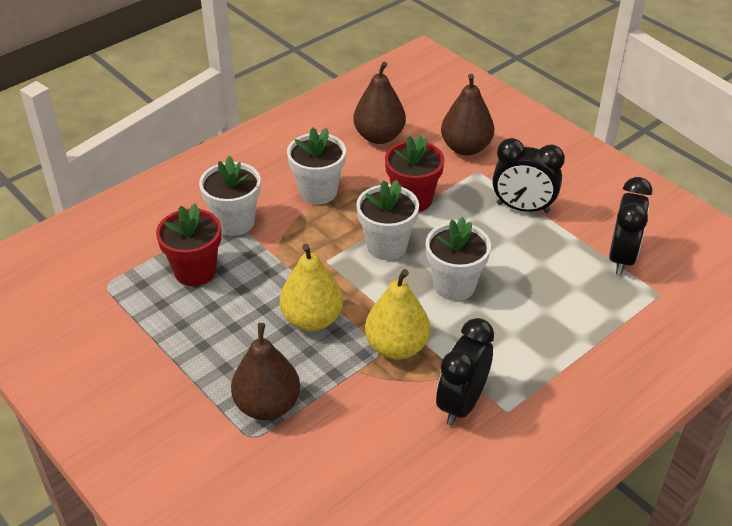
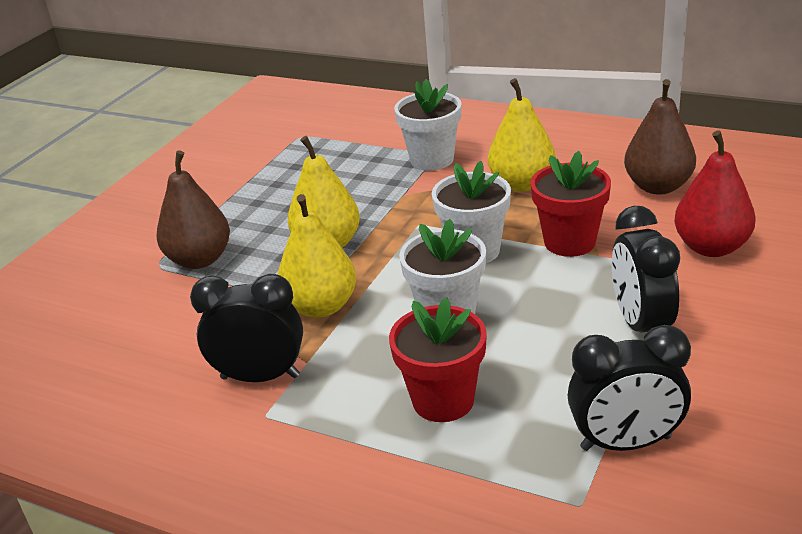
camera: 70 degrees right, 10 degrees down
(195, 271) = (348, 166): red flower pot -> red flower pot (443, 400)
(318, 192) = (522, 184): white flower pot -> yellow pear
(466, 148) = (711, 247): brown pear -> red pear

